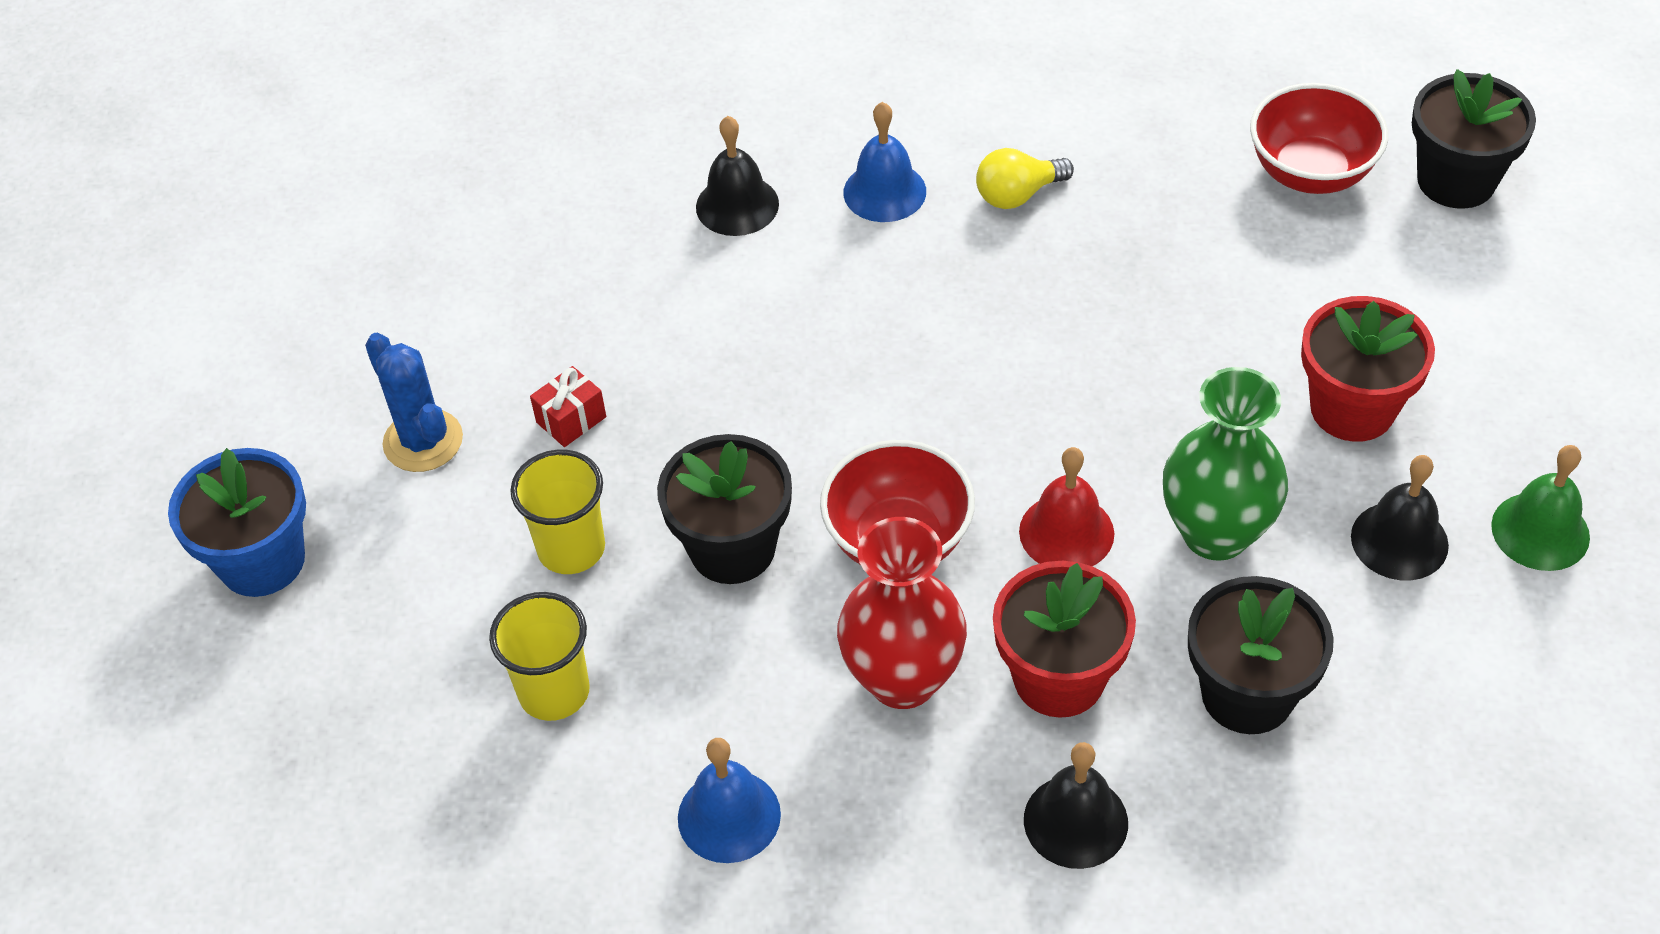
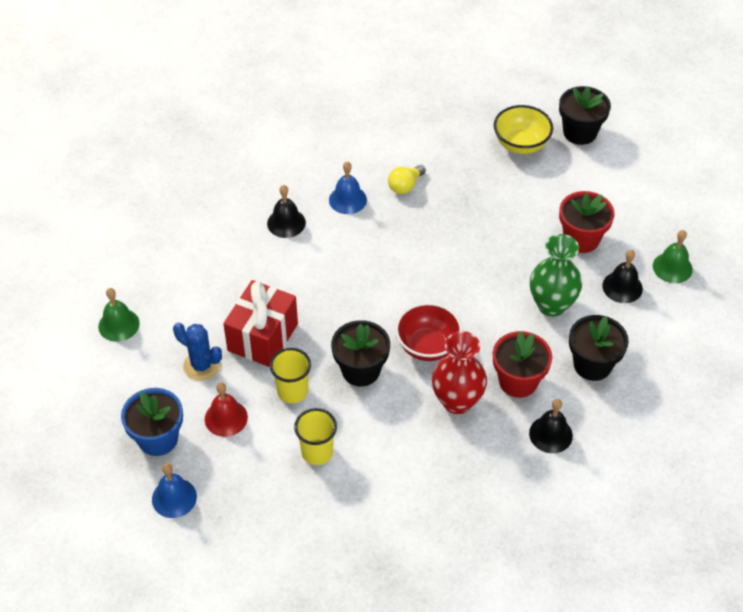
camera: 25 degrees left, 0 degrees up
(313, 314) = (118, 325): none -> green bell
(571, 420) = (263, 337): red gift -> red gift, size x2.37
(729, 816) = (415, 477): blue bell -> blue bell (174, 498)
(1066, 532) = (493, 322): red bell -> red bell (226, 418)
(1310, 173) = (521, 144): red bowl -> yellow bowl

